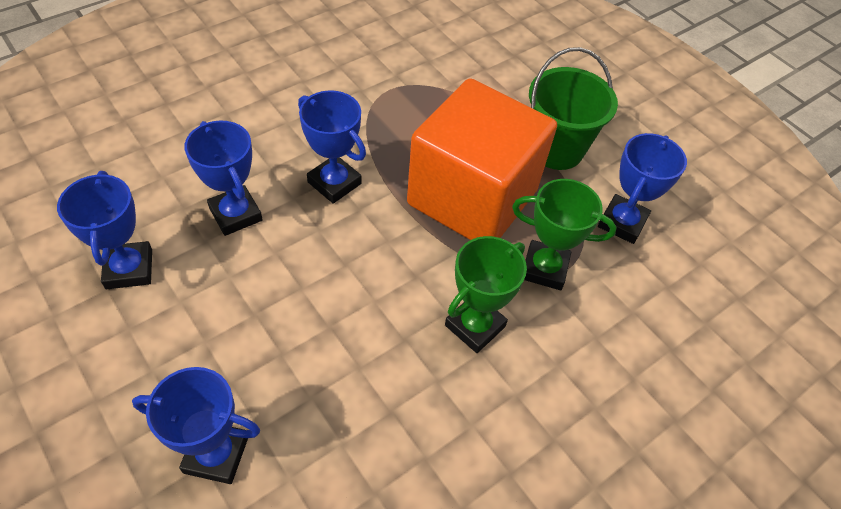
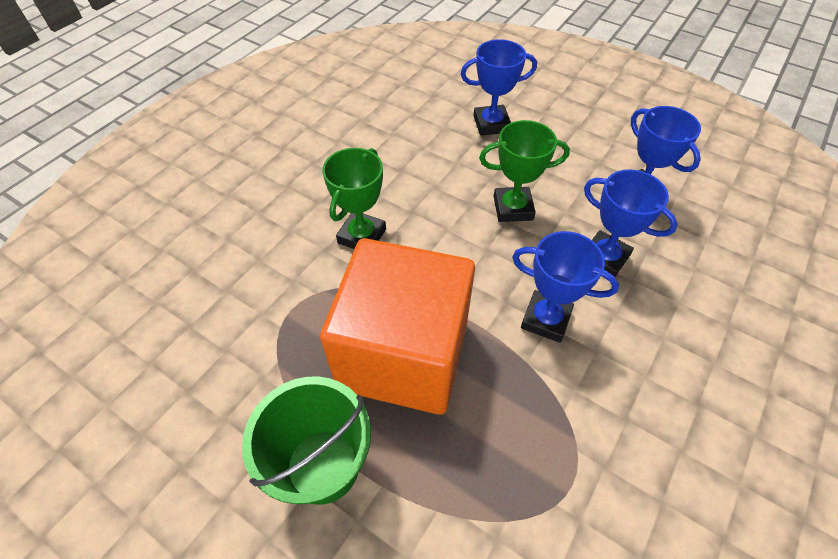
camera: 165 degrees right, 0 degrees up
(544, 268) = (312, 302): green trophy -> green trophy (513, 208)
(622, 222) = (234, 383): blue trophy -> none

